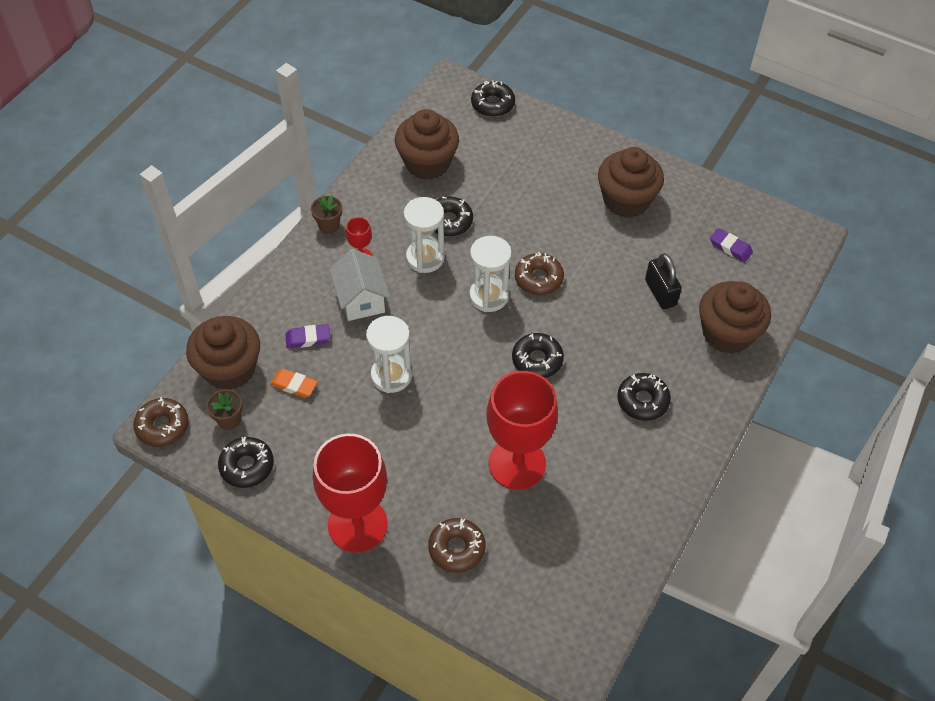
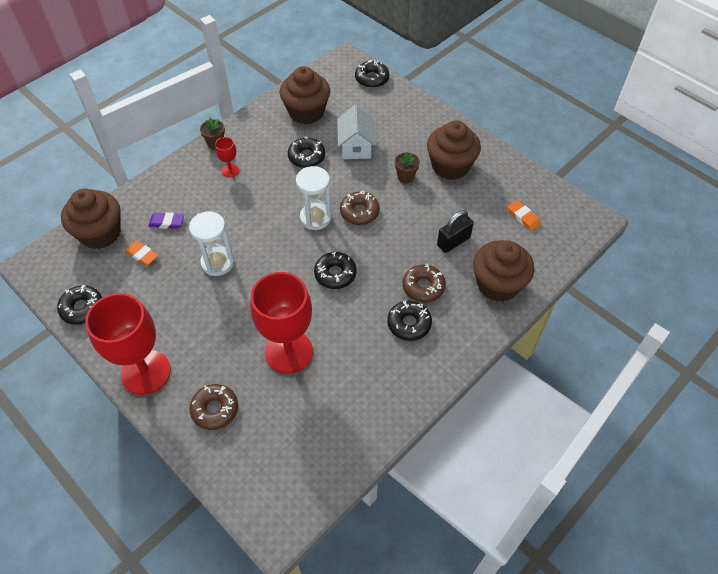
camera: 15 degrees right, 0 degrees up
(162, 426) = (34, 265): brown donut -> brown donut (423, 287)
(229, 420) = (84, 271): brown flower pot -> brown flower pot (405, 177)
(361, 299) = (218, 201): white house -> white house (356, 146)
(425, 258) = (278, 180): white hourglass -> none
(660, 293) = (453, 241): black padlock -> black padlock turned 60 degrees clockwise
(730, 247) = (523, 217): purple eraser -> orange eraser

